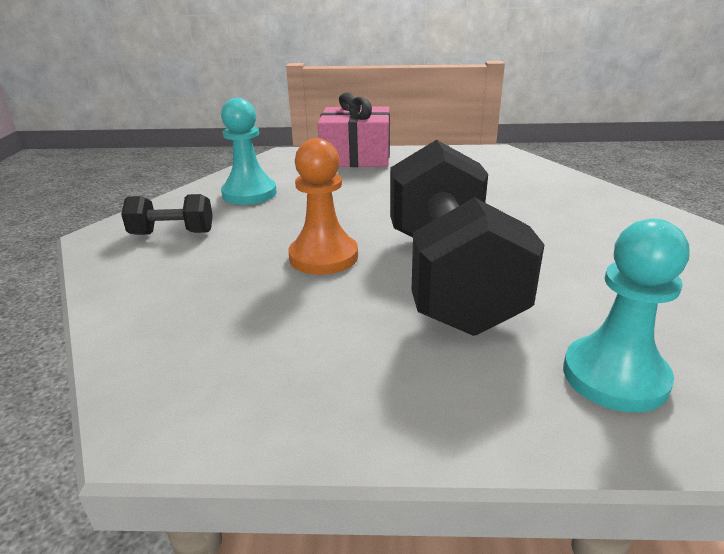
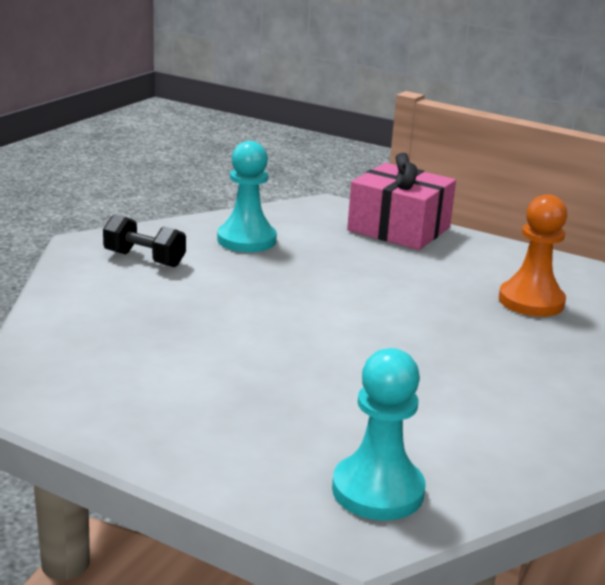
camera: 25 degrees right, 5 degrees down
(323, 257) = (251, 321): orange pawn -> orange pawn (531, 301)
(449, 278) = (341, 375): black dumbbell -> none

